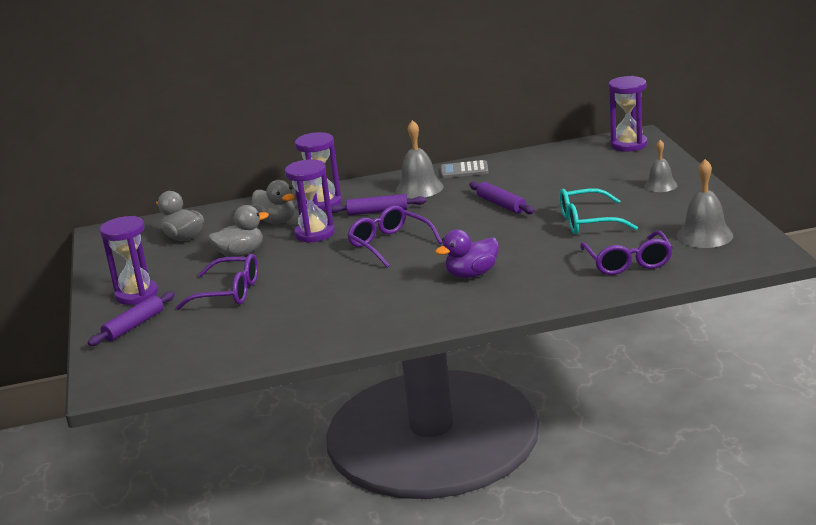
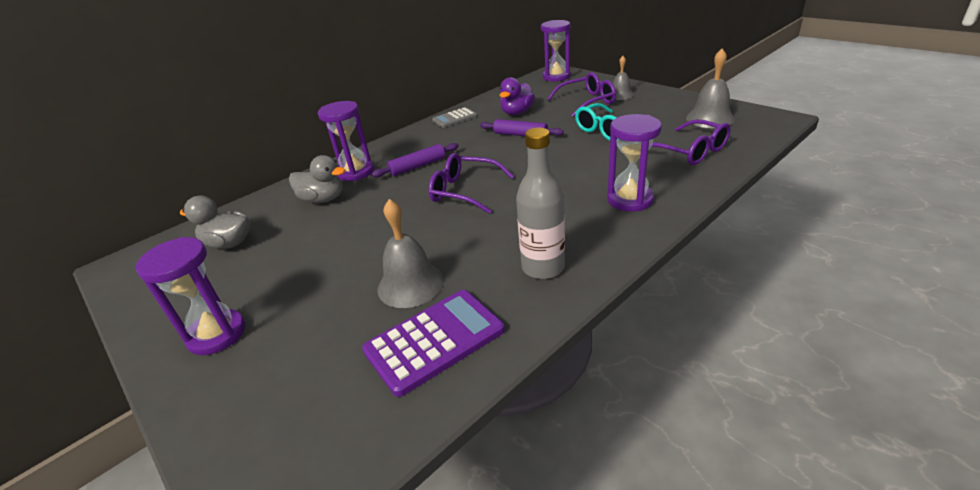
camera: 30 degrees left, 10 degrees up
(134, 326) = (244, 384): purple rolling pin -> none
(229, 292) = (340, 293): purple glasses -> purple glasses (587, 102)
(240, 254) = (314, 243): grey duck -> none
(259, 336) = (434, 340): none -> purple calculator
(315, 234) = (377, 201): purple hourglass -> purple hourglass (629, 200)
(377, 316) = (543, 267): none -> grey bottle
(419, 188) = (433, 139): grey bell -> grey bell (410, 284)
(472, 274) = (578, 197): purple duck -> purple duck (517, 112)

